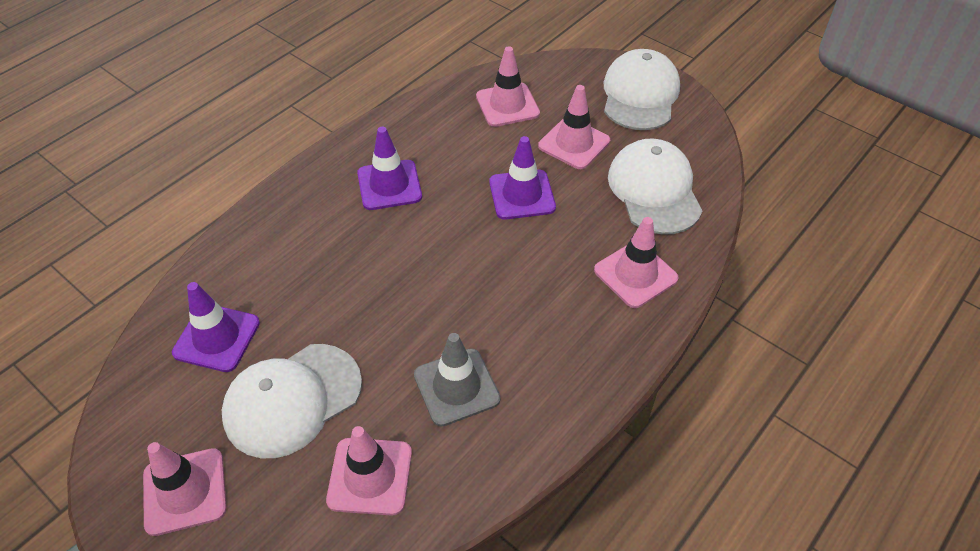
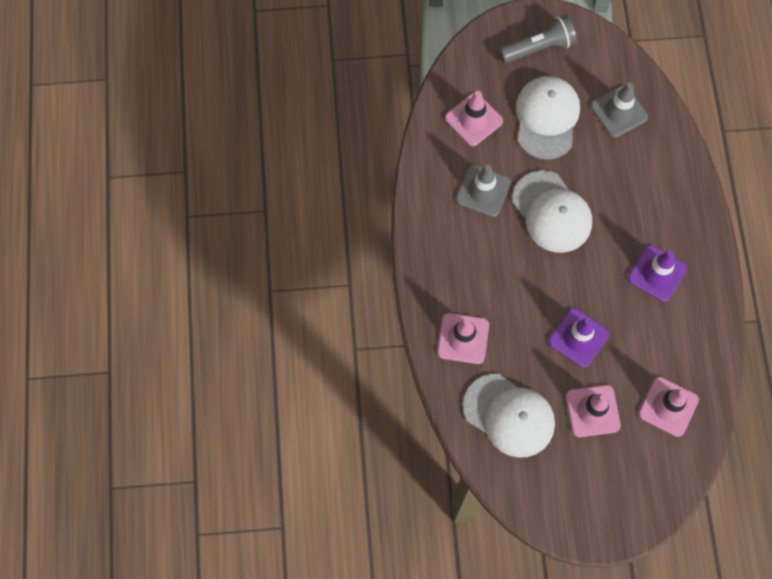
camera: 135 degrees right, 20 degrees up
(185, 491) = (538, 47): pink traffic cone -> grey flashlight
(217, 338) = (619, 111): purple traffic cone -> grey traffic cone
(640, 95) = (598, 503): white cap -> white cap (552, 212)

